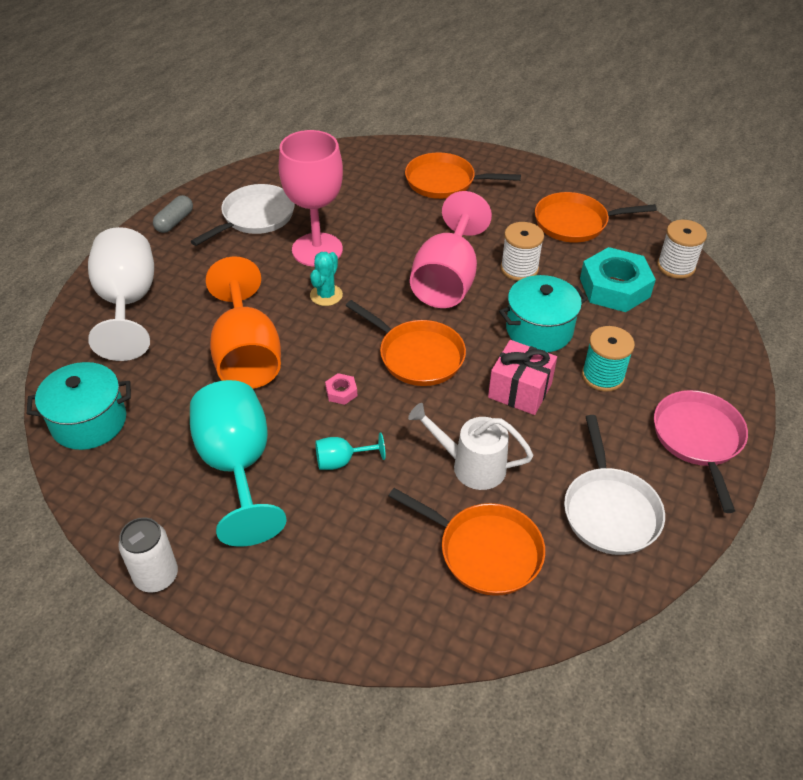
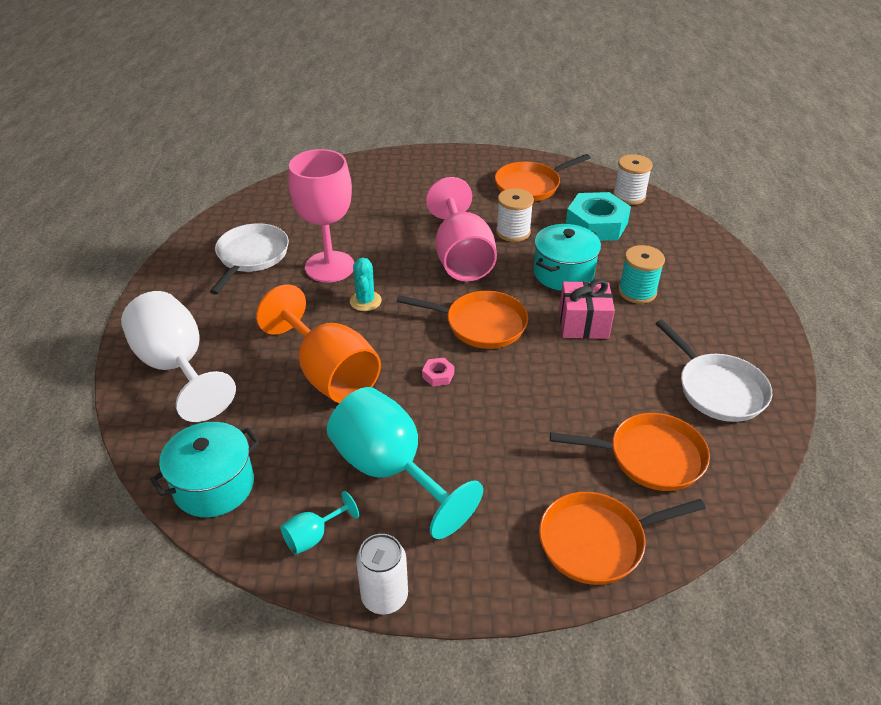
camera: 25 degrees left, 5 degrees down
(174, 222) = (173, 282): grey capsule -> none
(342, 461) = (480, 431): turquoise goblet -> turquoise goblet (313, 536)
(444, 182) = (402, 183): orange pan -> orange pan (597, 541)
(470, 466) = (589, 395): white watering can -> none
(698, 439) = (739, 314): pink pan -> none

